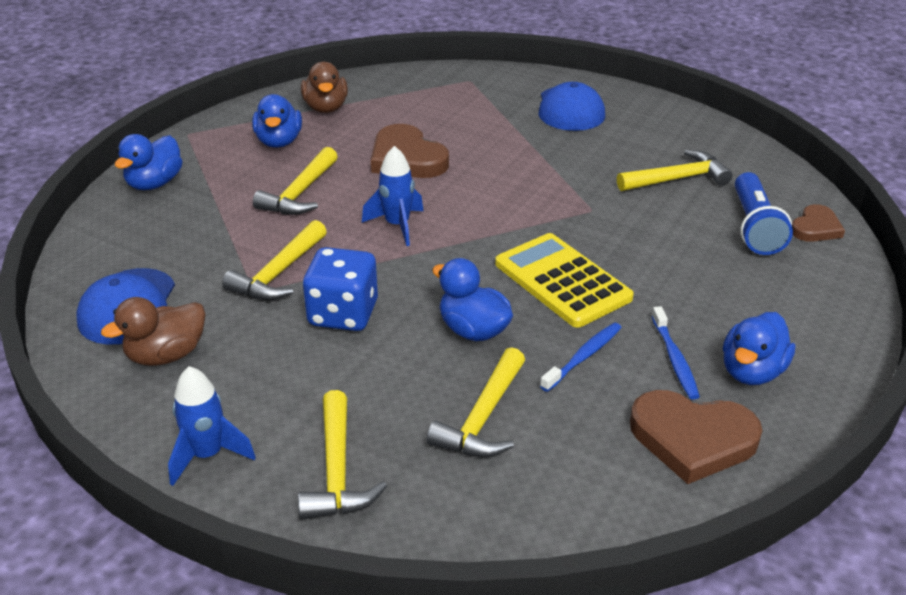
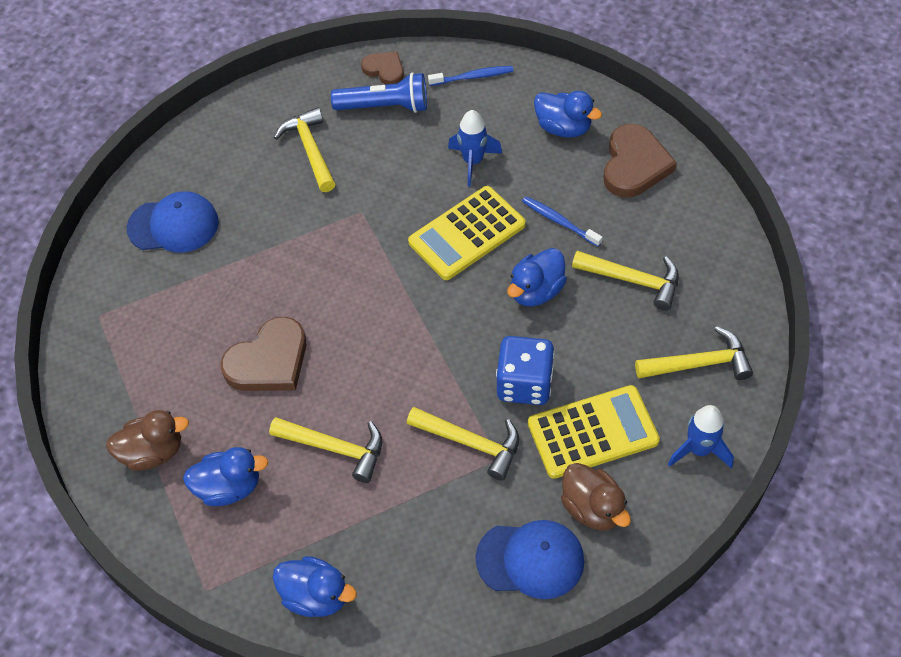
camera: 90 degrees left, 20 degrees up
(263, 363) = (593, 432): none -> yellow calculator
(397, 225) = (390, 357): blue rocket -> blue rocket (473, 162)
(674, 359) = (555, 169): blue toothbrush -> blue toothbrush (473, 77)

